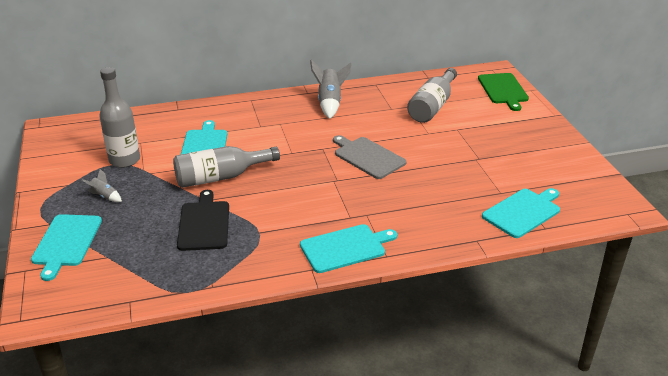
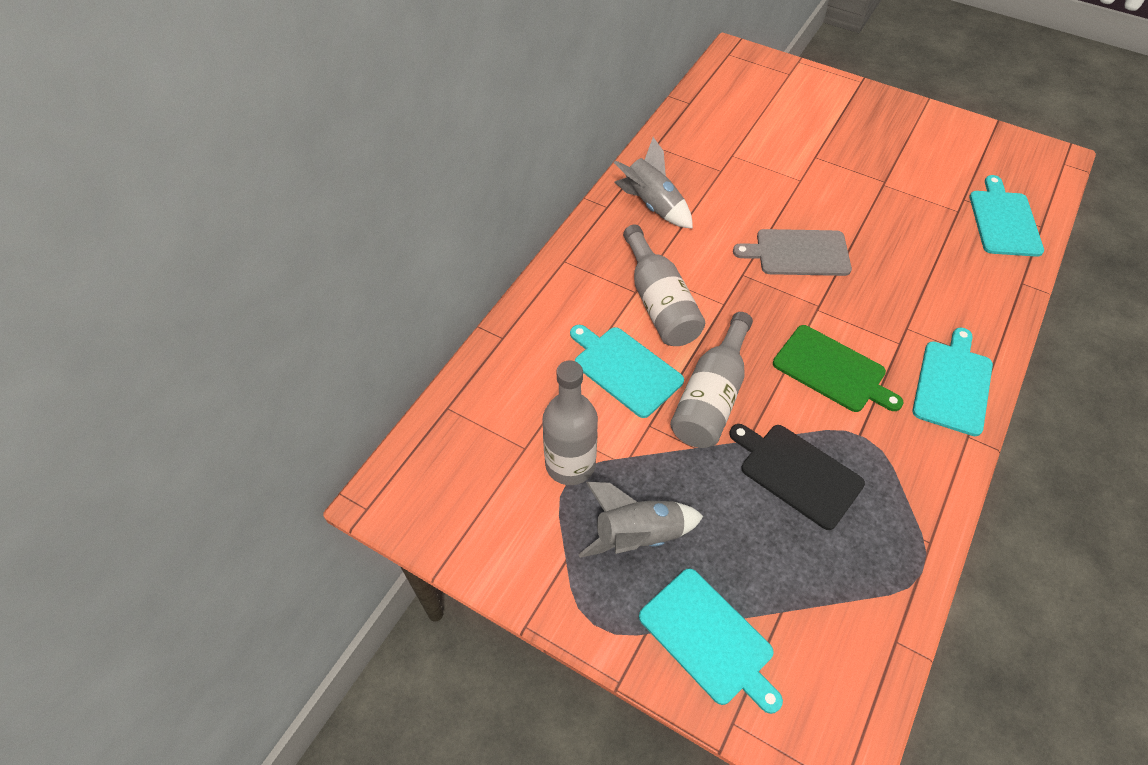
camera: 45 degrees left, 20 degrees up
(104, 196) = (638, 535): grey rocket -> grey rocket, size x1.89
(432, 106) = (752, 141): grey bottle -> grey bottle (659, 303)
(503, 90) = (777, 76): green cutting board -> green cutting board (832, 370)

